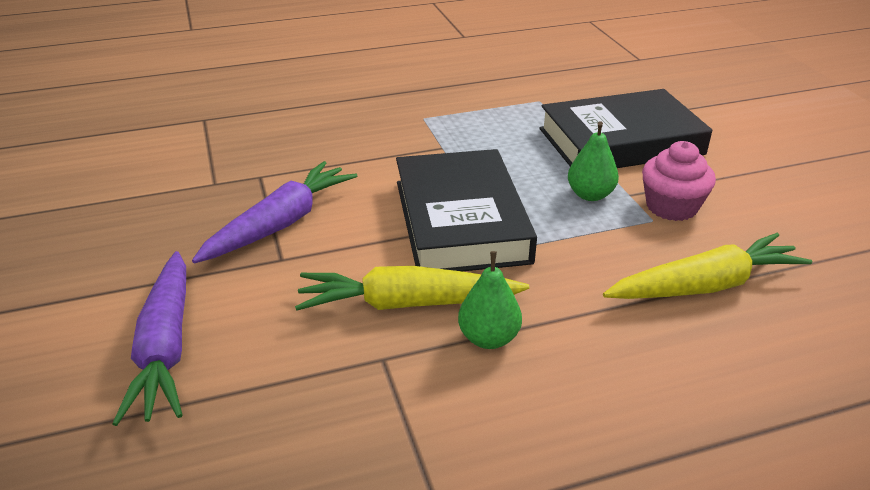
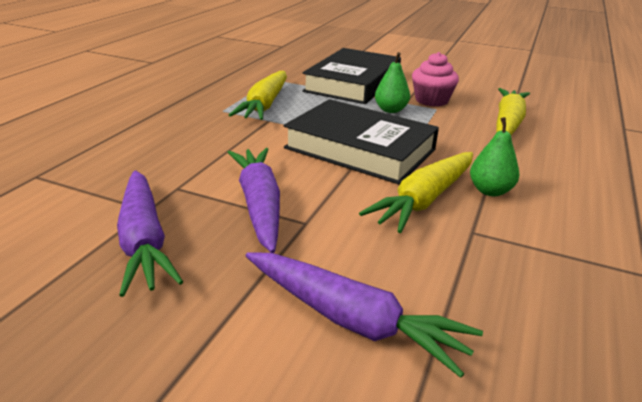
camera: 50 degrees left, 5 degrees down
(172, 206) = (144, 241): none -> purple carrot
(472, 128) = (265, 105): none -> yellow carrot

